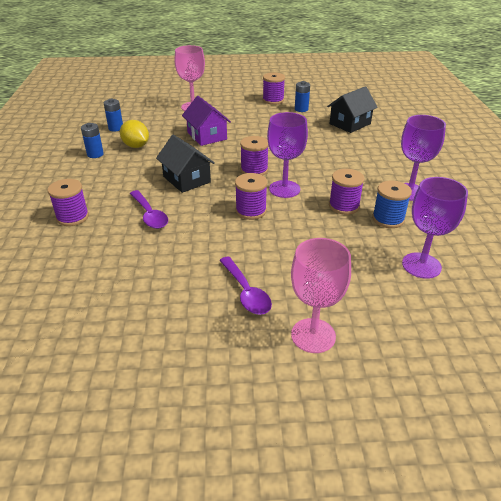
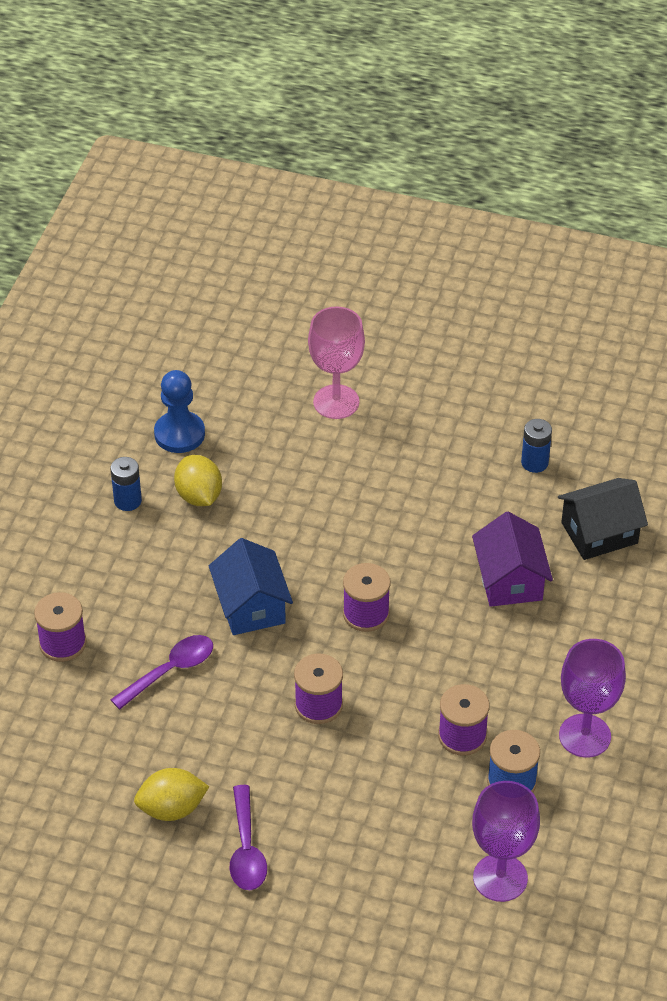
camera: 20 degrees right, 10 degrees up
(116, 128) = (179, 434): blue battery -> blue pawn
(149, 215) = (170, 671): purple spoon -> purple spoon turned 120 degrees counterclockwise
(181, 283) = (172, 809): none -> yellow lemon
(186, 179) = (251, 606): black house -> blue house
(207, 136) = (327, 499): purple house -> purple house (510, 580)
(273, 100) = (496, 418): purple spool -> none
(284, 189) = (392, 672): purple goblet -> none
(313, 335) = (296, 936): pink goblet -> none

